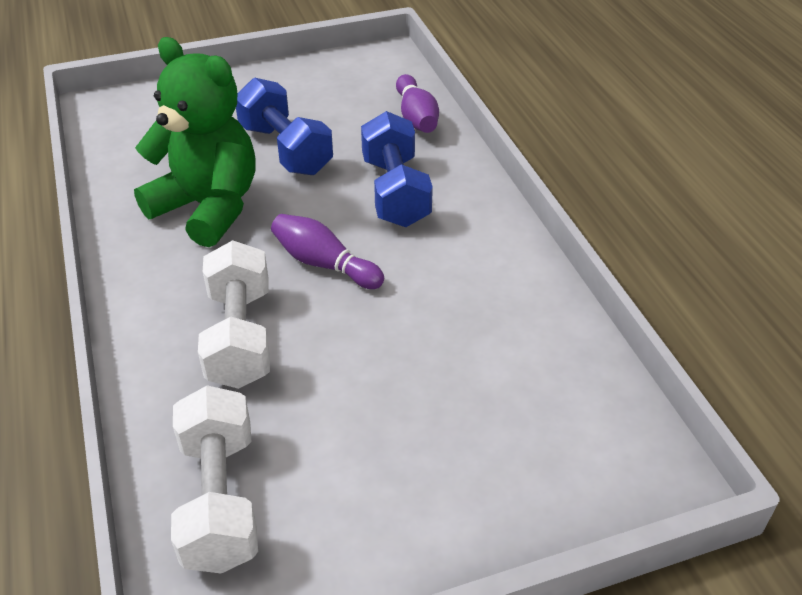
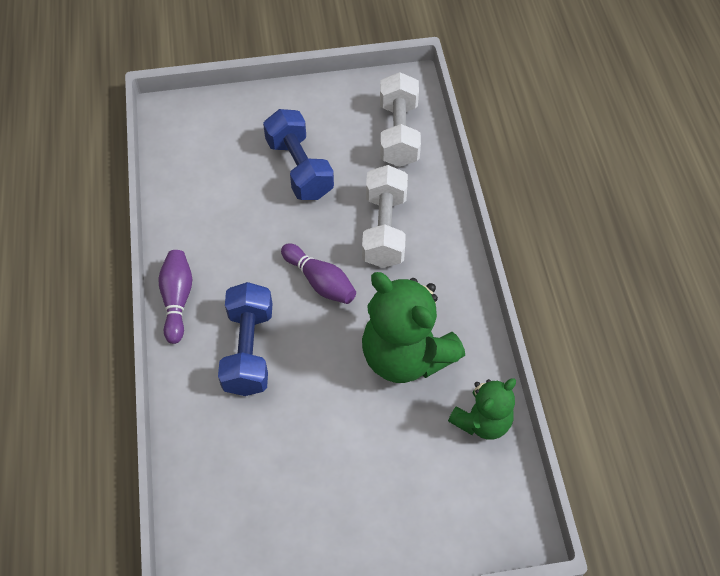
camera: 170 degrees left, 15 degrees up
(124, 167) = (482, 421): none -> green teddy bear
(285, 149) = (334, 423): blue dumbbell -> blue dumbbell (299, 168)
(416, 117) = (200, 454): purple bowling pin -> purple bowling pin (177, 300)

